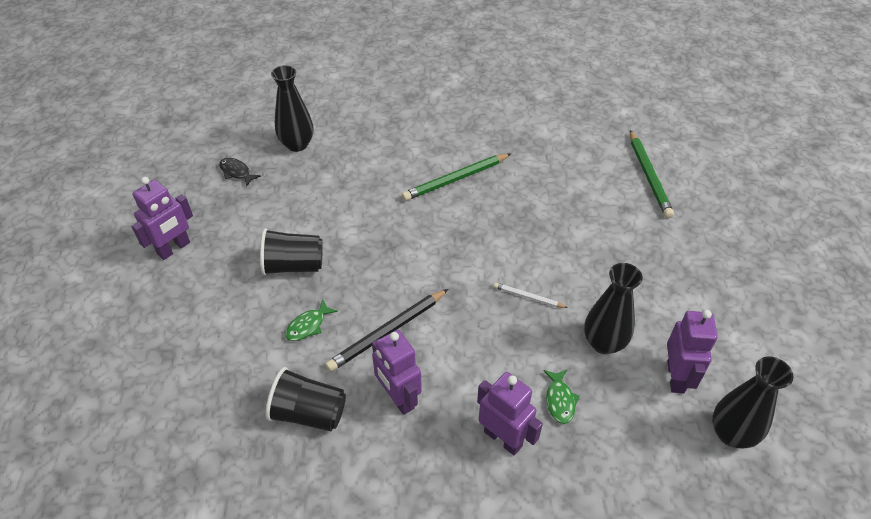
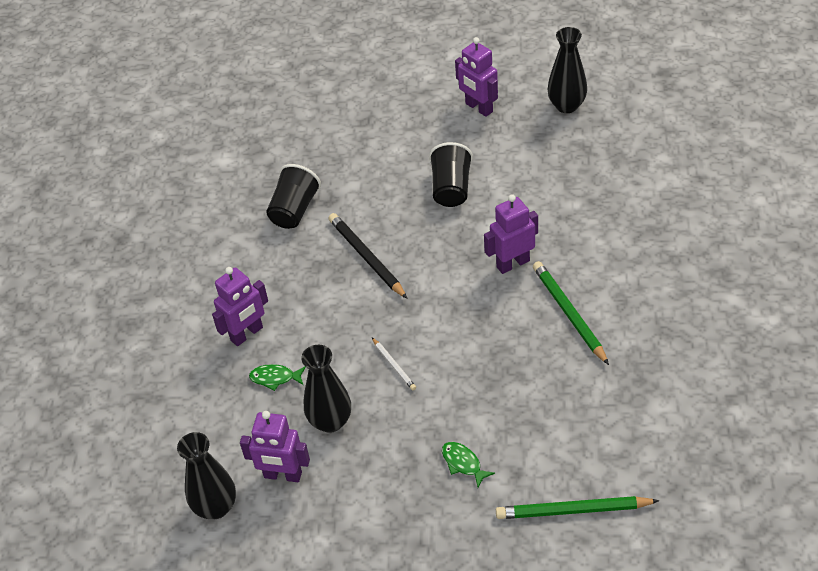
camera: 100 degrees right, 0 degrees up
(236, 172) = (581, 136): black fish -> none
(297, 144) = (626, 177): black vase -> black vase (566, 105)
(308, 325) = (381, 204): green fish -> green fish (463, 463)
(398, 398) = (298, 265): purple robot -> purple robot (512, 263)
(528, 297) = (394, 365): white pencil -> white pencil turned 120 degrees clockwise

